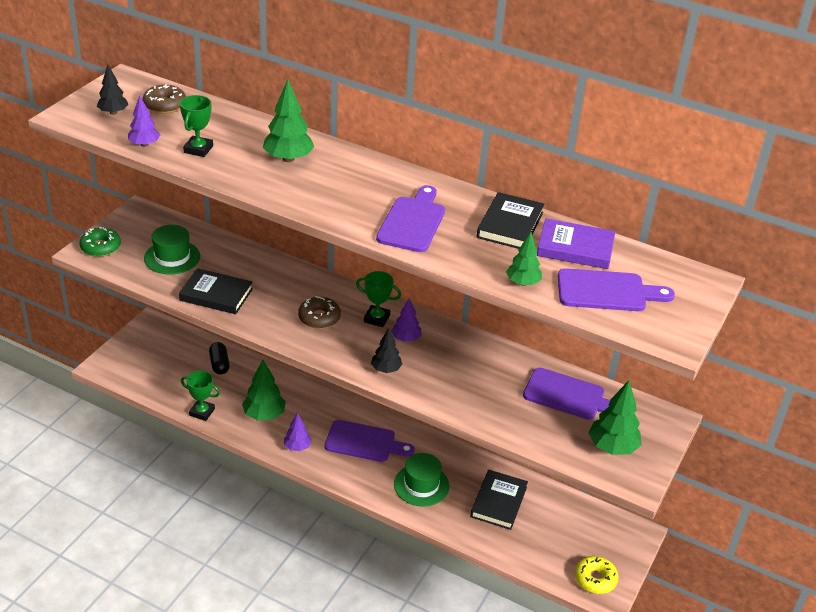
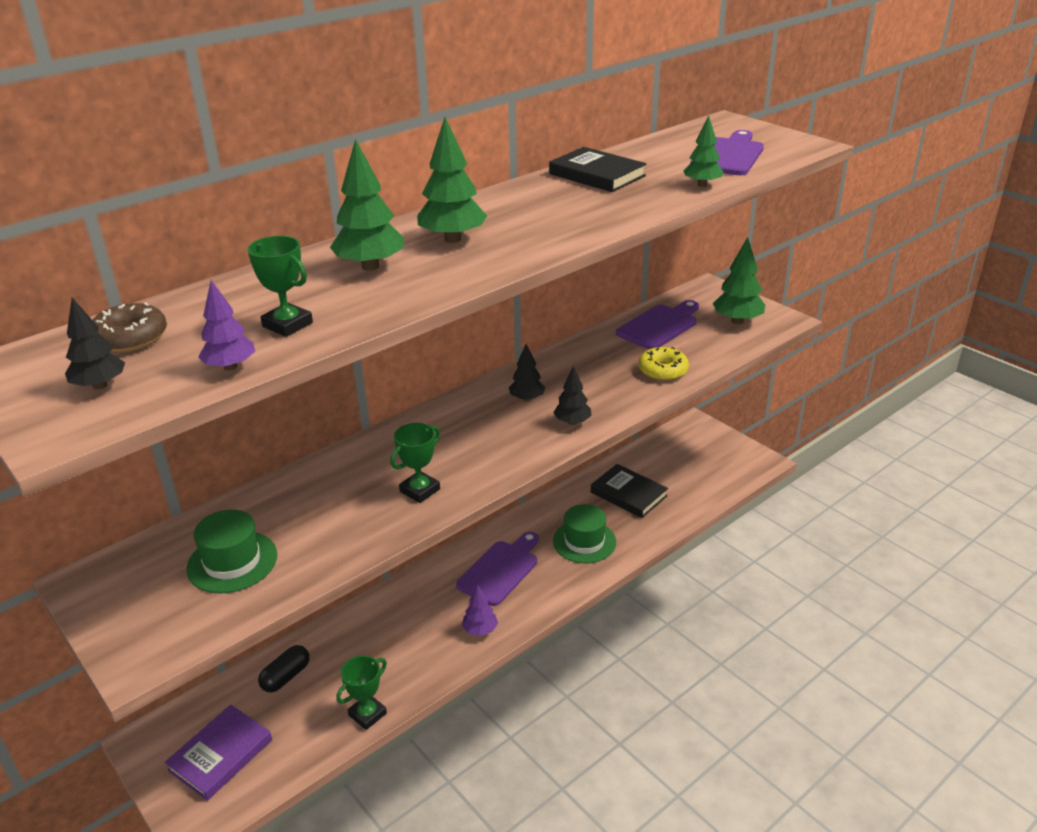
camera: 65 degrees left, 5 degrees down
(100, 247) = (140, 640): green donut -> none
(216, 295) = (350, 531): black book -> none
(219, 364) = (286, 677): black capsule -> black capsule turned 60 degrees counterclockwise
(264, 415) = (409, 649): green tree -> green tree (453, 239)
(319, 318) = (454, 452): brown donut -> none
(376, 318) = (480, 411): green trophy -> green trophy (420, 490)
(406, 339) = (527, 399): purple tree -> black tree
(413, 222) = (563, 217): purple cutting board -> none
(575, 248) = (652, 156): purple book -> purple book (220, 755)
(595, 579) = (741, 462): yellow donut -> yellow donut (663, 371)

